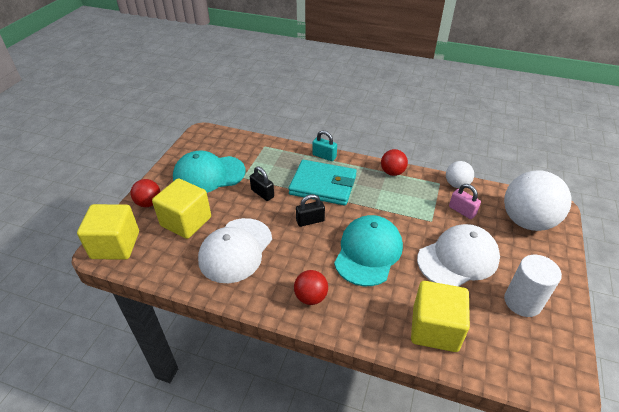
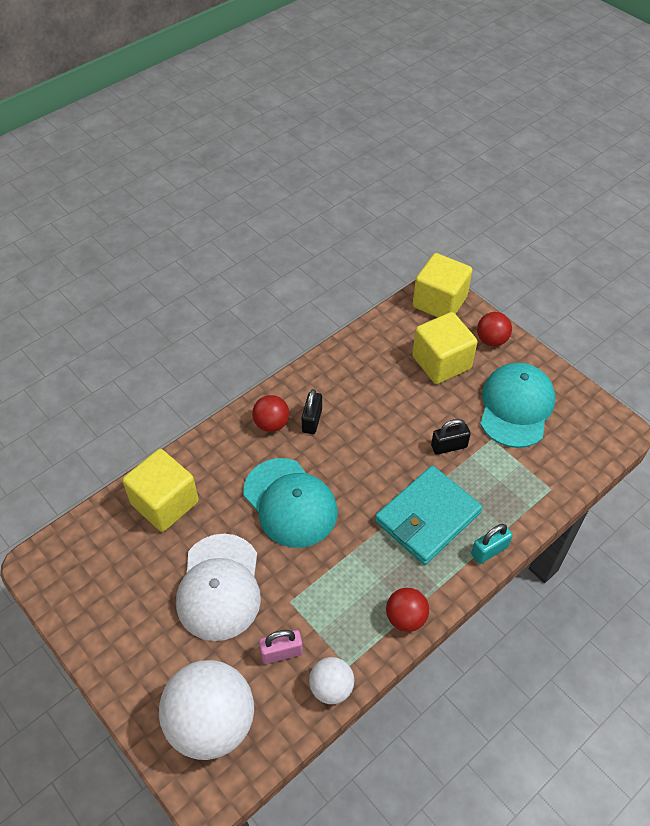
camera: 120 degrees right, 10 degrees up
(236, 250) = (372, 389): white cap -> none
(310, 221) = (372, 472): black padlock -> black padlock (312, 420)
(522, 302) = (127, 606): white cylinder -> none

